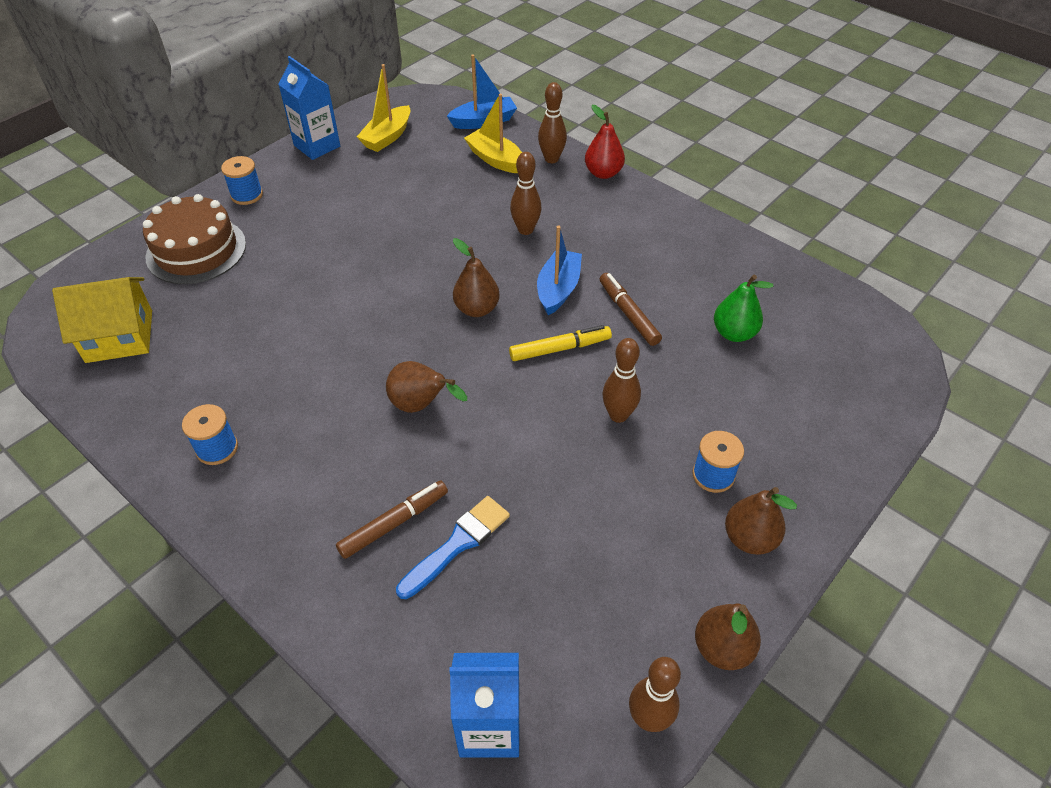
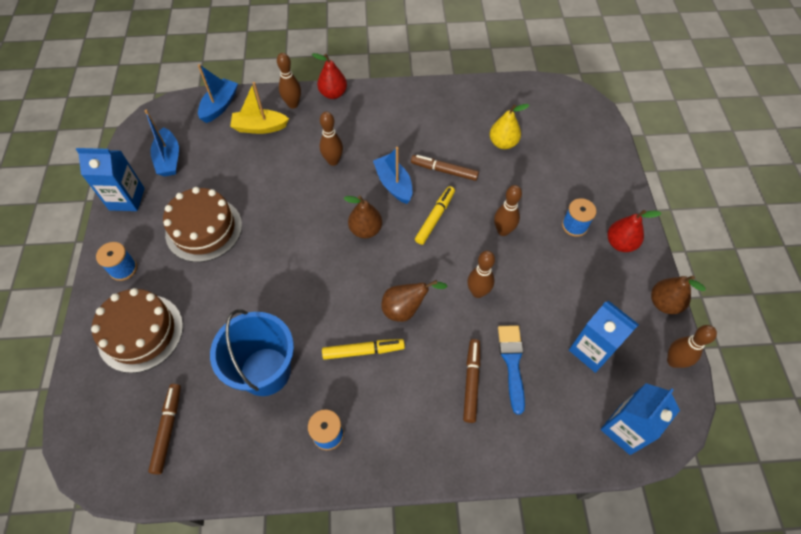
camera: 45 degrees left, 10 degrees up
(119, 336) = (168, 429): yellow house -> brown marker
(239, 355) = (265, 371): none -> blue bucket
(336, 408) = (363, 351): none -> yellow marker
(342, 208) = (204, 229): none -> brown cake
(387, 137) = (169, 159): yellow boat -> blue boat
(512, 449) = (478, 292): none -> brown bowling pin
(561, 613) = (591, 350): none -> blue carton
(734, 333) = (503, 143): green pear -> yellow pear
(749, 538) = (620, 243): brown pear -> red pear

